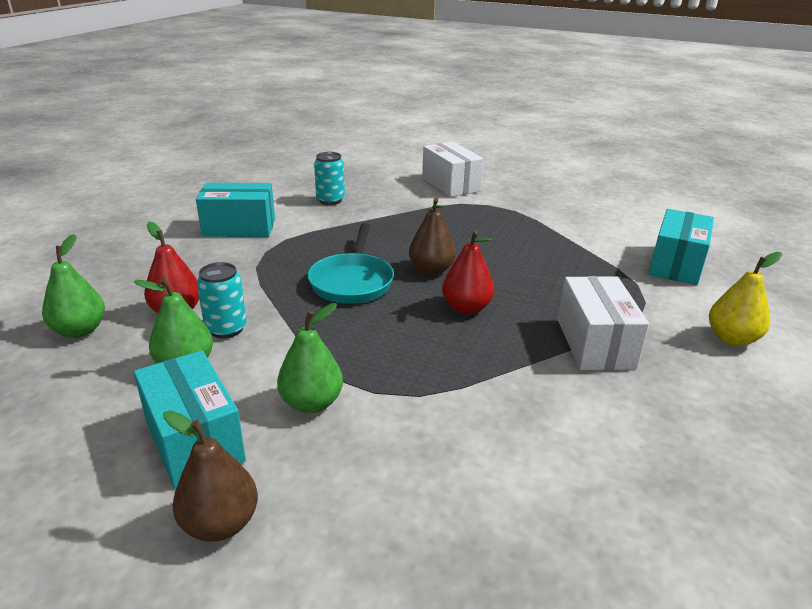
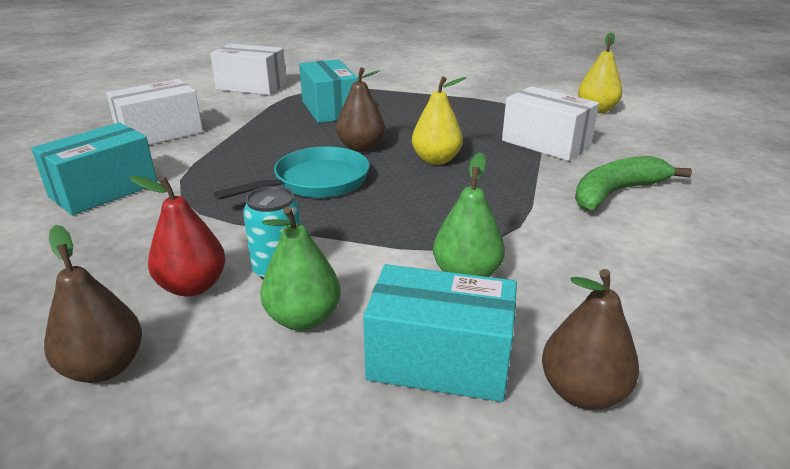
camera: 45 degrees left, 0 degrees up
(80, 330) = (104, 367): green pear -> brown pear
(330, 200) = (160, 133): turquoise can -> white box
(352, 282) = (316, 182): turquoise pan -> turquoise pan turned 90 degrees counterclockwise
(466, 308) = (436, 160): red pear -> yellow pear
(562, 422) = (617, 192): none -> green banana
(676, 264) = (498, 84): turquoise box -> turquoise box (329, 109)

